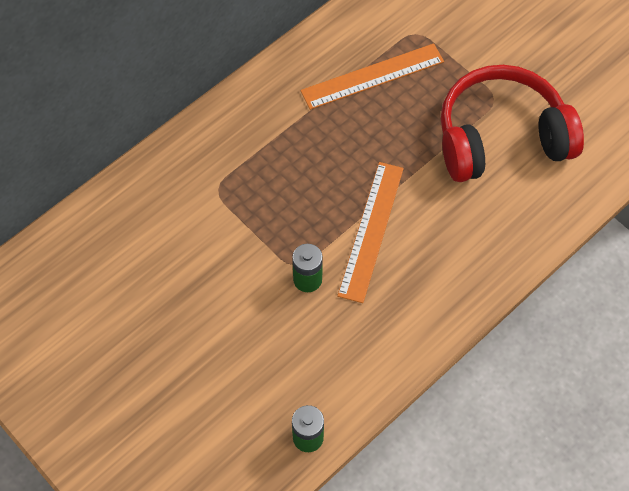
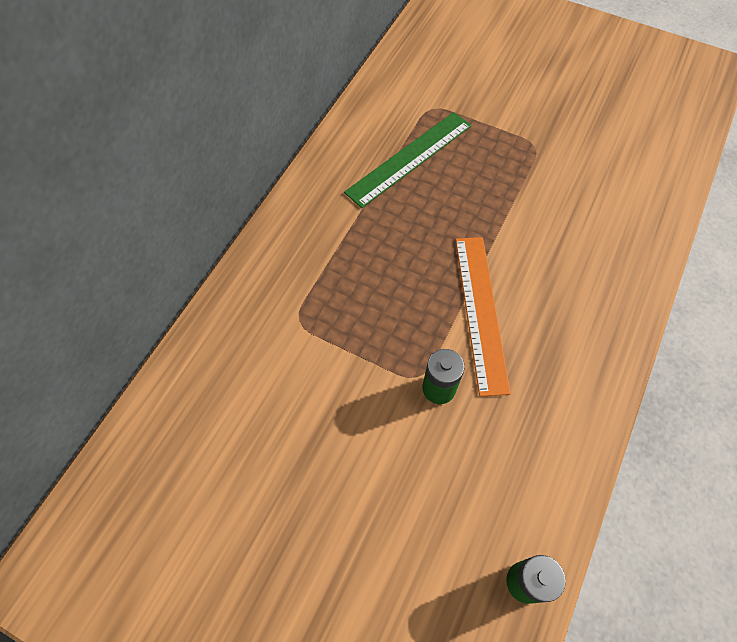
camera: 20 degrees left, 0 degrees up
(372, 76) = (409, 158): orange ruler -> green ruler
(501, 137) = (560, 179): red headphones -> none

